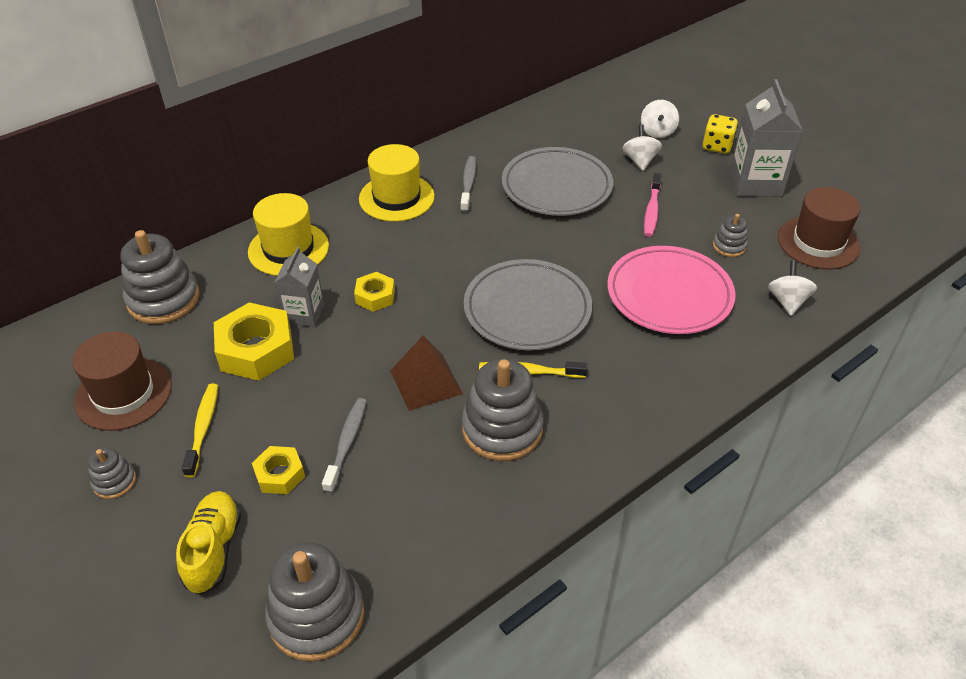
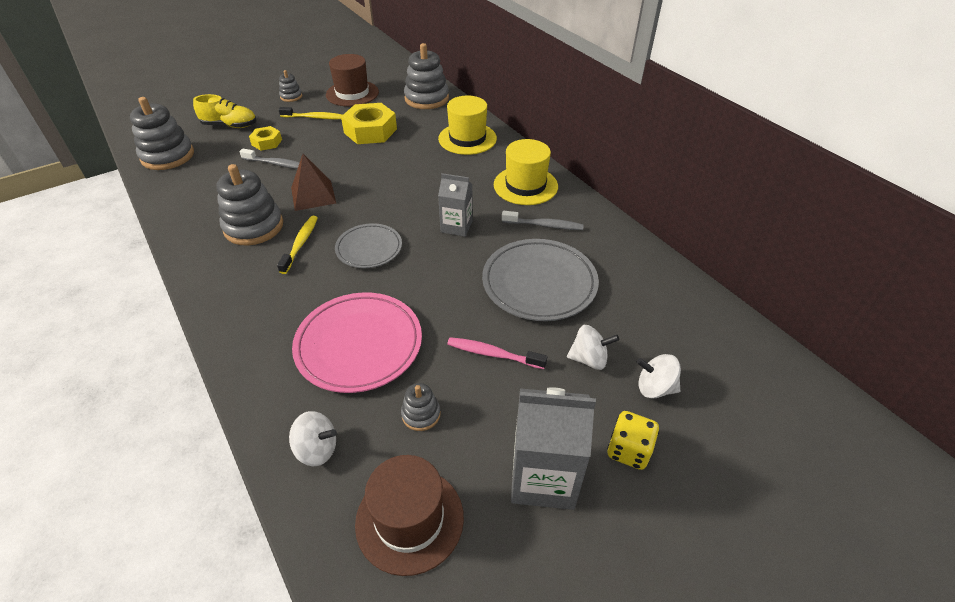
camera: 95 degrees right, 0 degrees up
(304, 314) = (398, 146): grey carton -> grey carton (456, 226)
(375, 296) = (407, 174): yellow nut -> none
(527, 309) = (369, 248): grey plate -> grey plate, size x0.61

